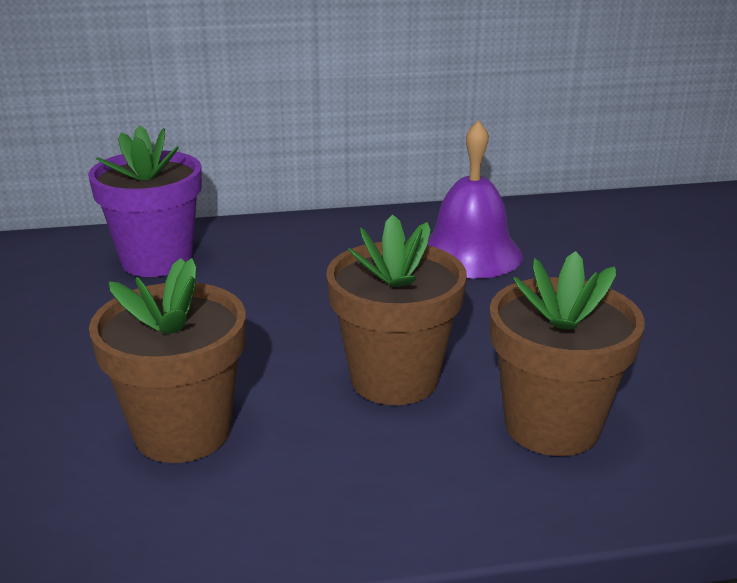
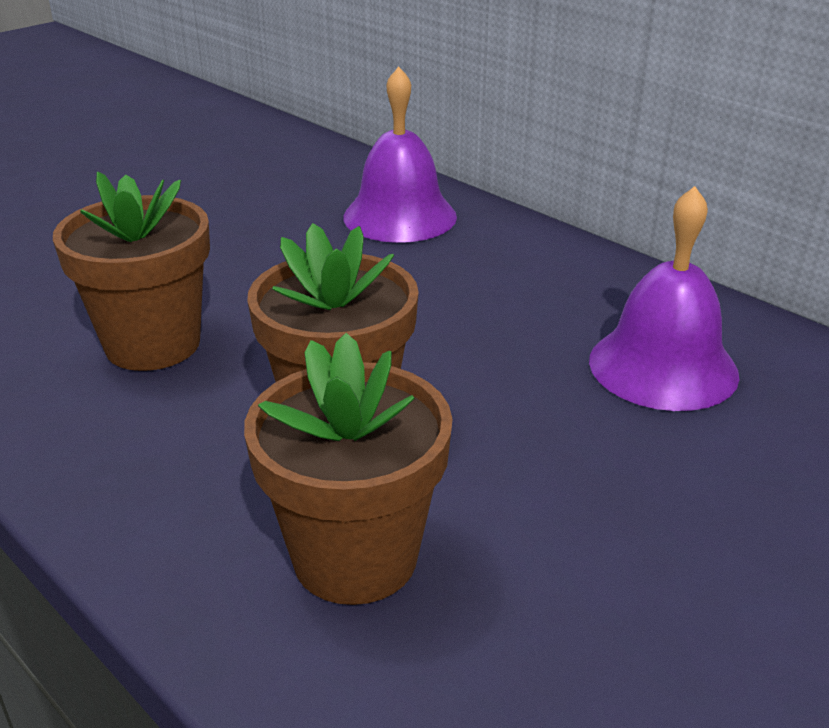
camera: 55 degrees right, 5 degrees up
(157, 260) = (400, 216): purple flower pot -> purple bell

